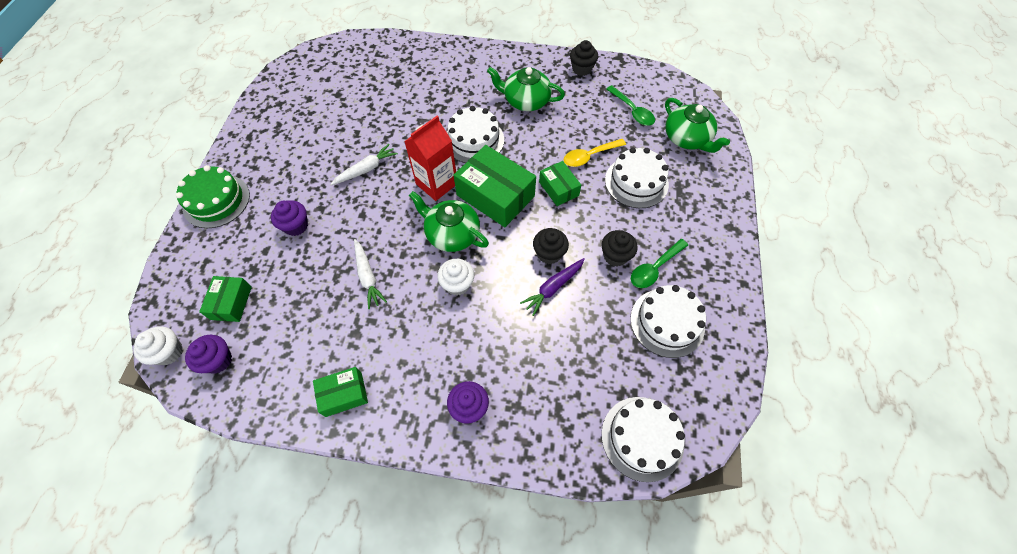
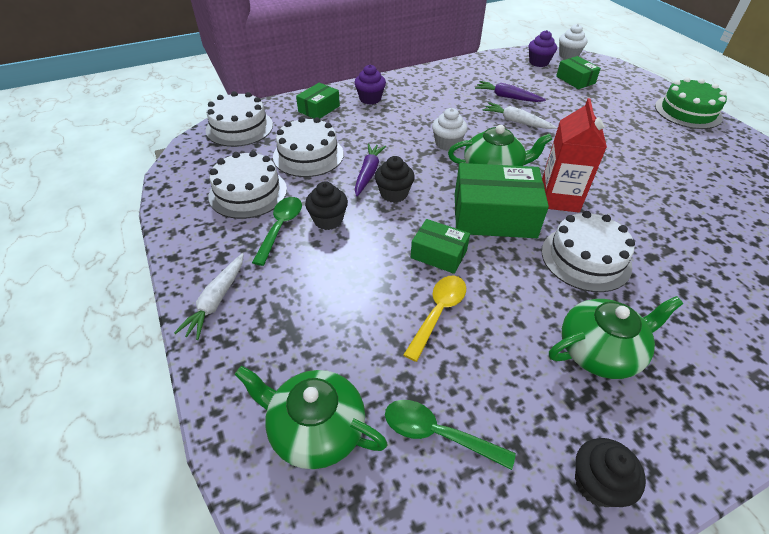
camera: 145 degrees right, 15 degrees down
(296, 226) = (611, 123): purple cupcake -> none
(331, 317) = (507, 97): none -> purple carrot
(344, 394) = (451, 77): green box -> green box (319, 109)
(366, 169) = (633, 179): white carrot -> white carrot (216, 300)
(636, 182) = (354, 309): white cake -> white cake (308, 155)

